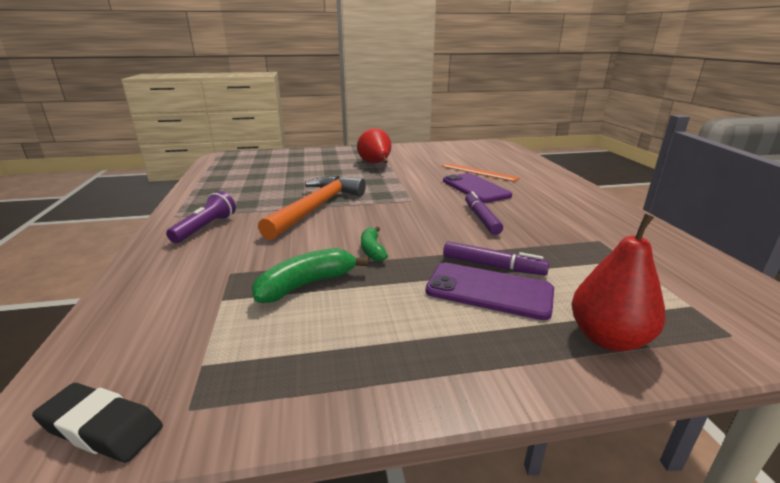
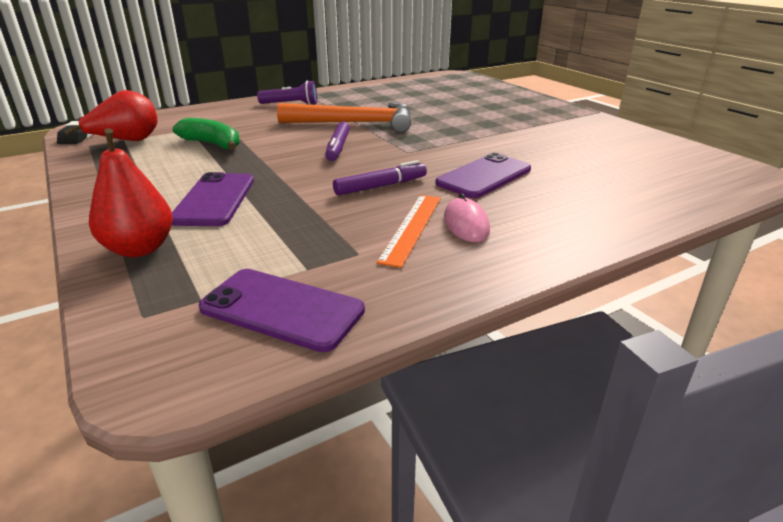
camera: 70 degrees right, 5 degrees up
(372, 250) = (276, 153): green banana -> none
(376, 164) = (512, 123): red pear -> red pear (127, 141)
(479, 172) = (559, 173): orange ruler -> orange ruler (412, 227)
(493, 266) = (263, 198): purple marker -> purple marker (338, 147)
(553, 205) = (466, 224): none -> pink mouse
(689, 274) = (282, 309): none -> purple phone

